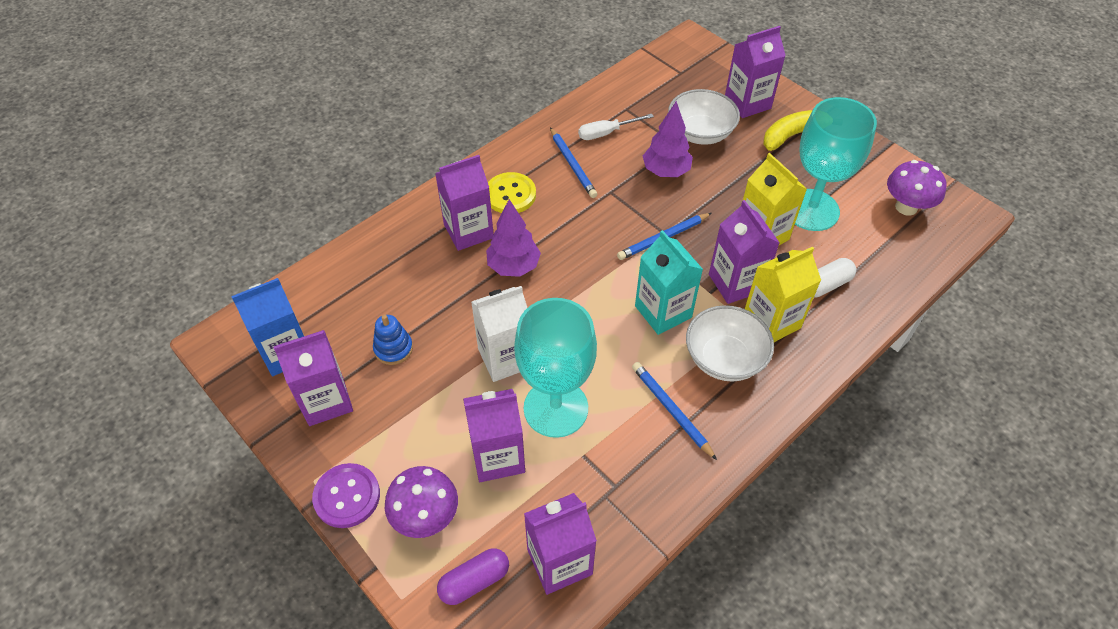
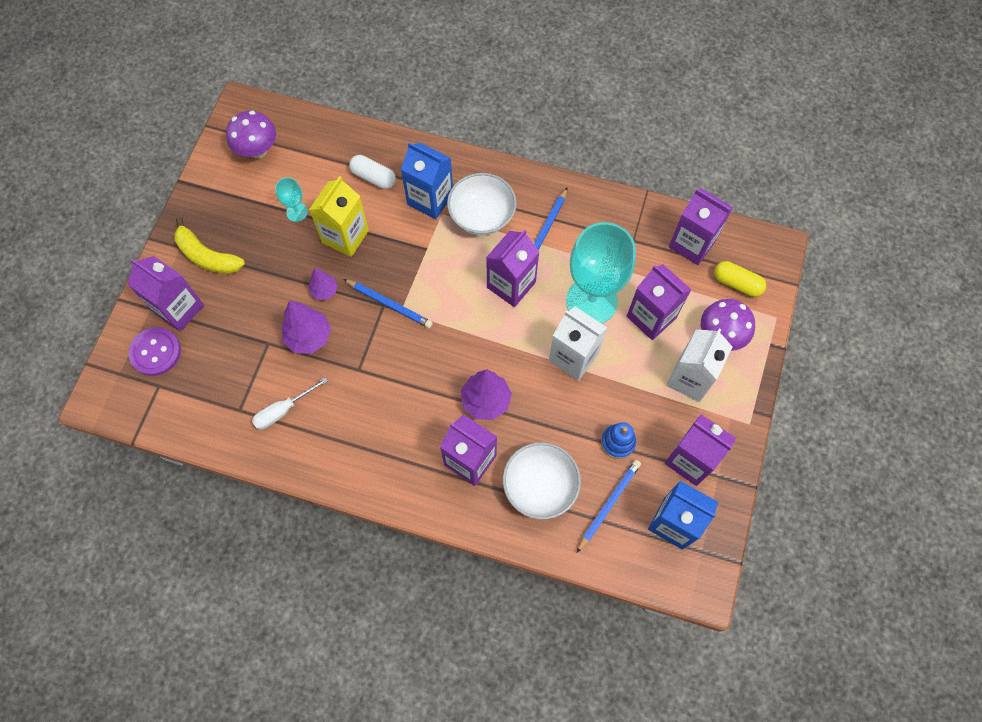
camera: 120 degrees left, 15 degrees up
(347, 496) = (743, 393): purple button -> purple button (155, 352)
(403, 452) = (690, 378): none -> white carton
(474, 581) = (737, 283): purple capsule -> yellow capsule
(510, 195) = (408, 450): yellow button -> none
(572, 165) = (342, 418): blue pencil -> blue pencil (608, 504)
(606, 133) = (283, 410): white screwdriver -> white screwdriver turned 105 degrees clockwise
(663, 311) = (464, 272): turquoise carton -> none
(700, 133) = (243, 331): white bowl -> white bowl (540, 486)
(707, 198) = (325, 291): none -> purple tree
(735, 283) = (406, 235): purple carton -> purple carton (511, 285)
(771, 322) = (430, 199): yellow carton -> blue carton
(811, 210) = (297, 212): turquoise goblet -> turquoise goblet, size x0.43

